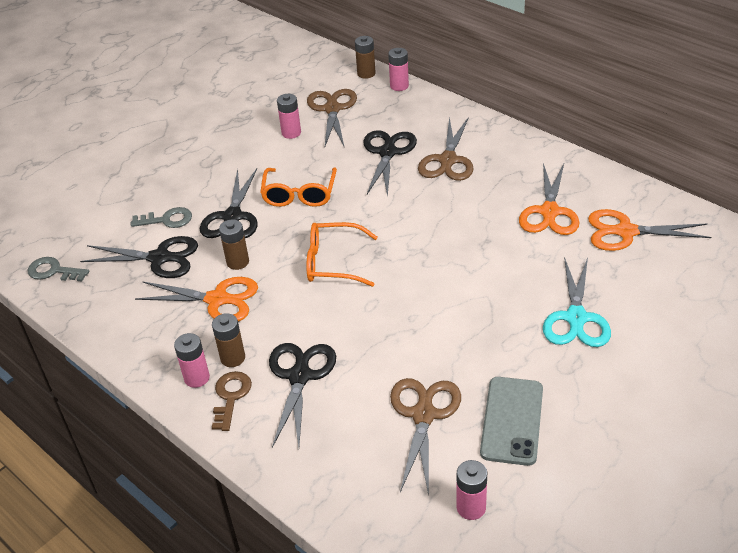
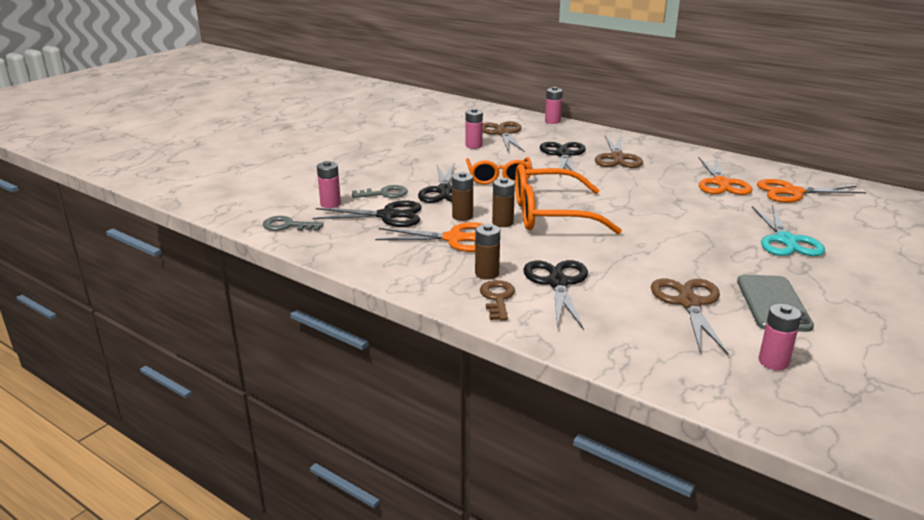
camera: 10 degrees left, 15 degrees down
(197, 378) = (458, 287): pink battery -> pink battery (330, 204)
(333, 262) = (550, 214): orange glasses -> orange glasses, size x1.54
(366, 73) = (521, 115): brown battery -> brown battery (502, 223)

